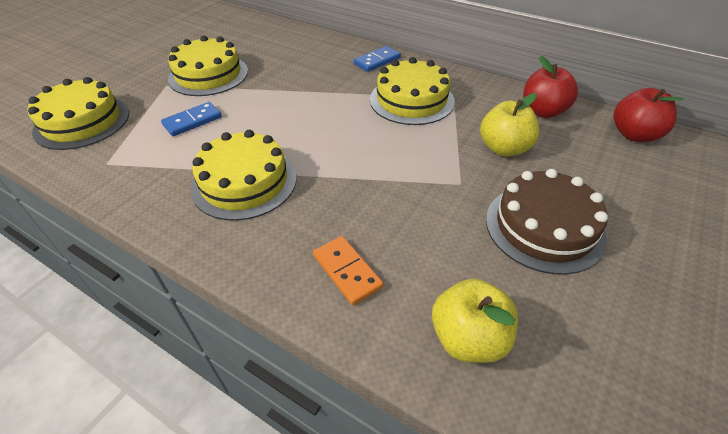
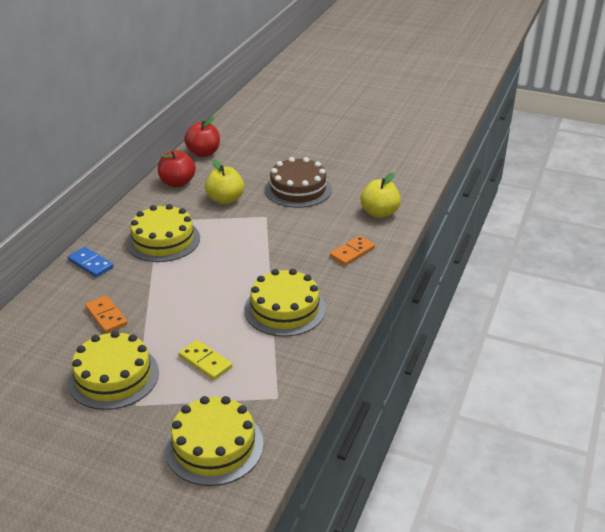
camera: 100 degrees left, 10 degrees down
(192, 121) = (205, 362): blue domino -> yellow domino
(292, 70) = (106, 316): none -> orange domino

